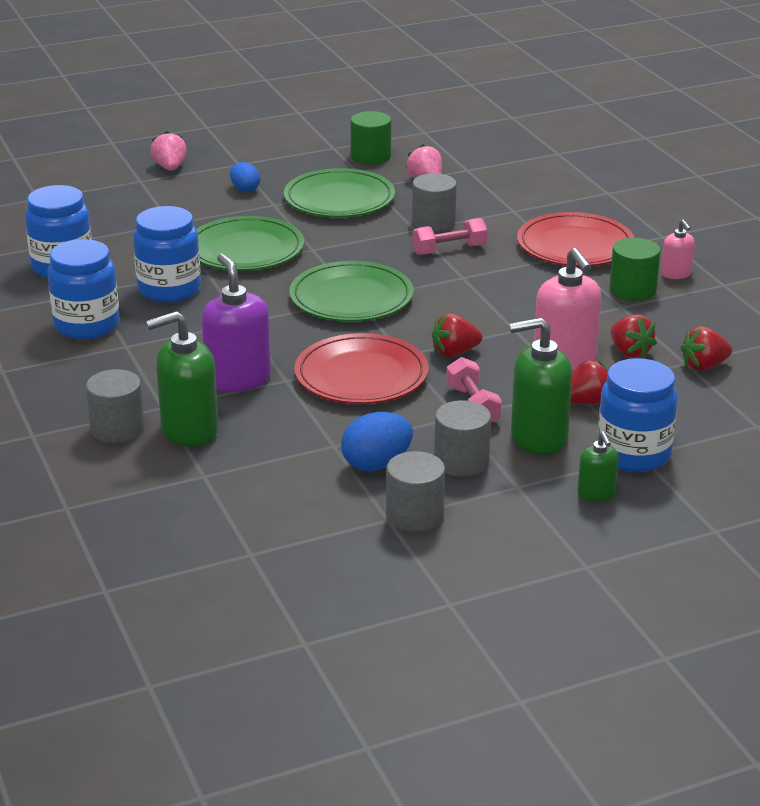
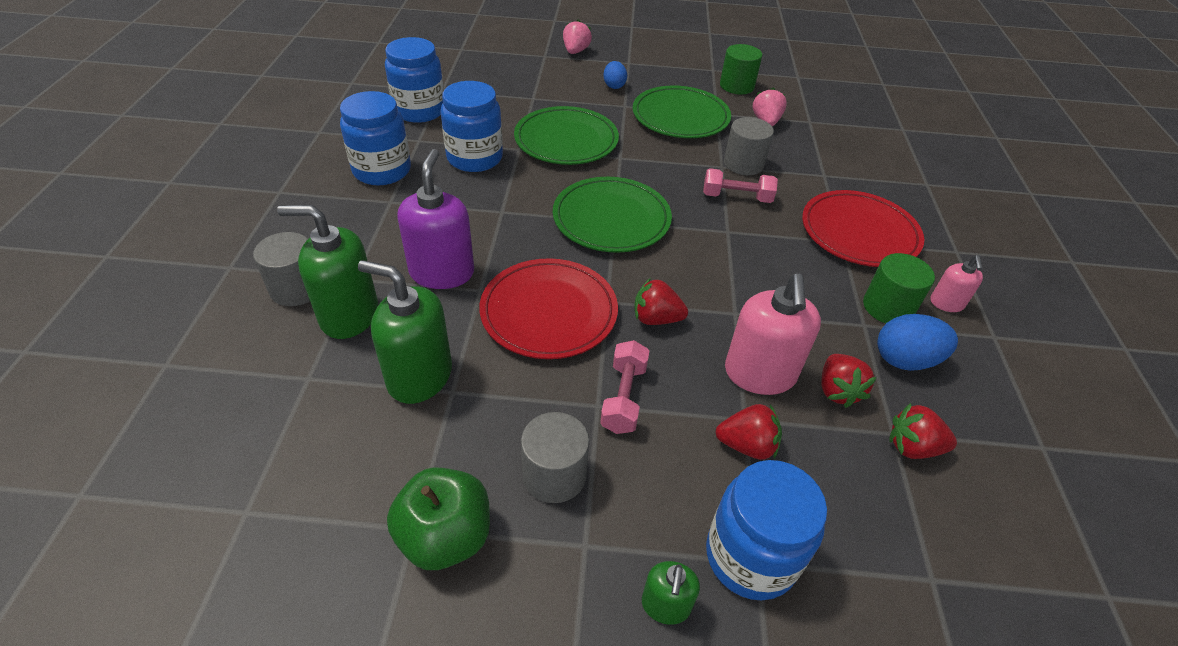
camera: 25 degrees right, 15 degrees up
(376, 464) = (469, 438): blue egg -> blue egg (905, 360)
(415, 515) = (445, 536): grey cylinder -> green apple
(538, 438) = (659, 476): green soap dispenser -> green soap dispenser (419, 376)

